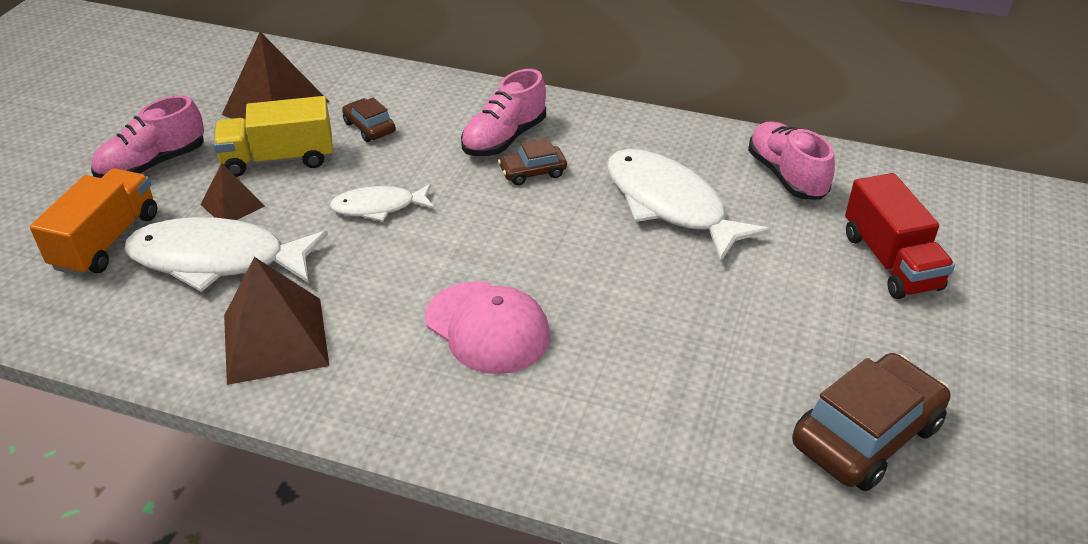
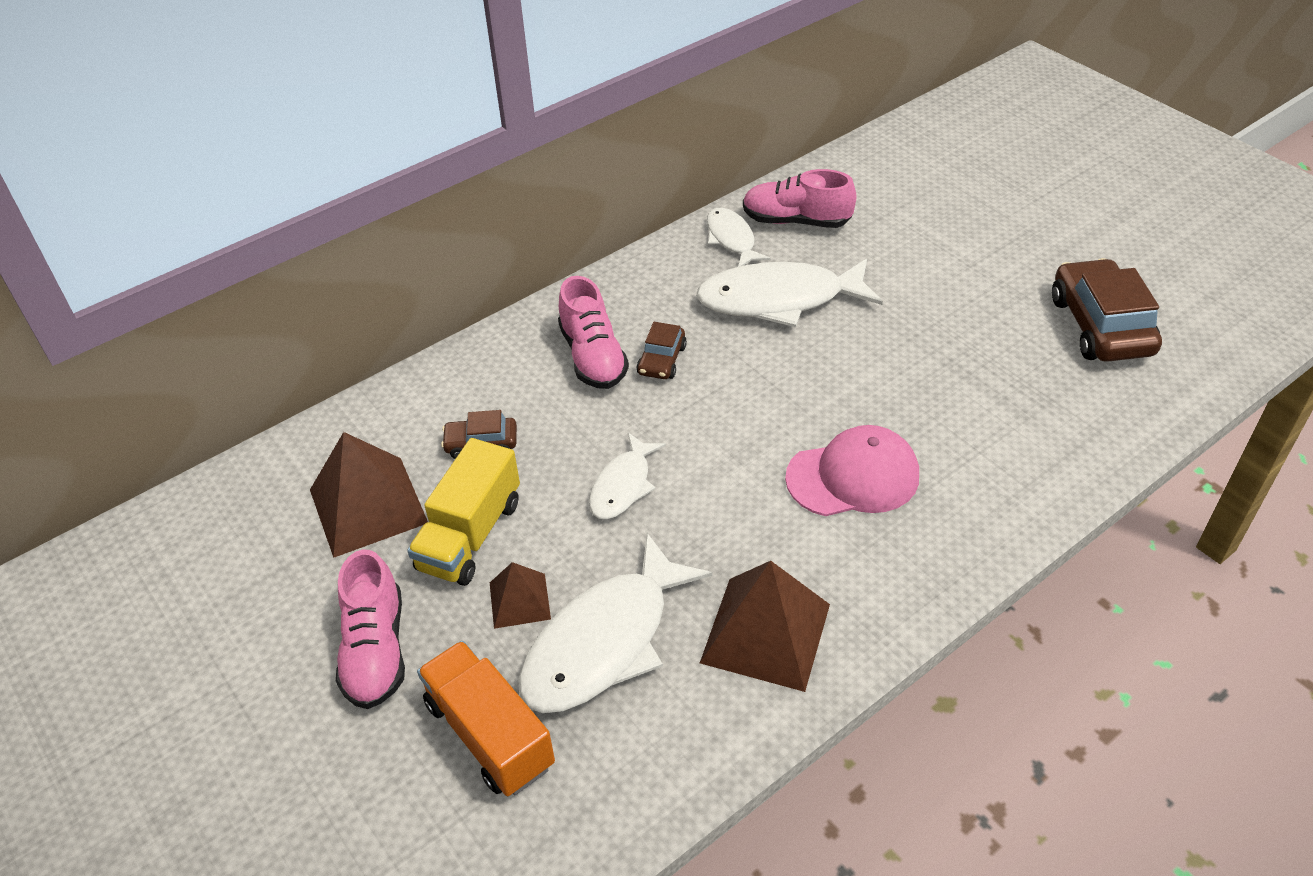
camera: 55 degrees left, 5 degrees up
(719, 151) = (732, 239): none -> white fish
(890, 261) = (936, 223): red truck -> none

